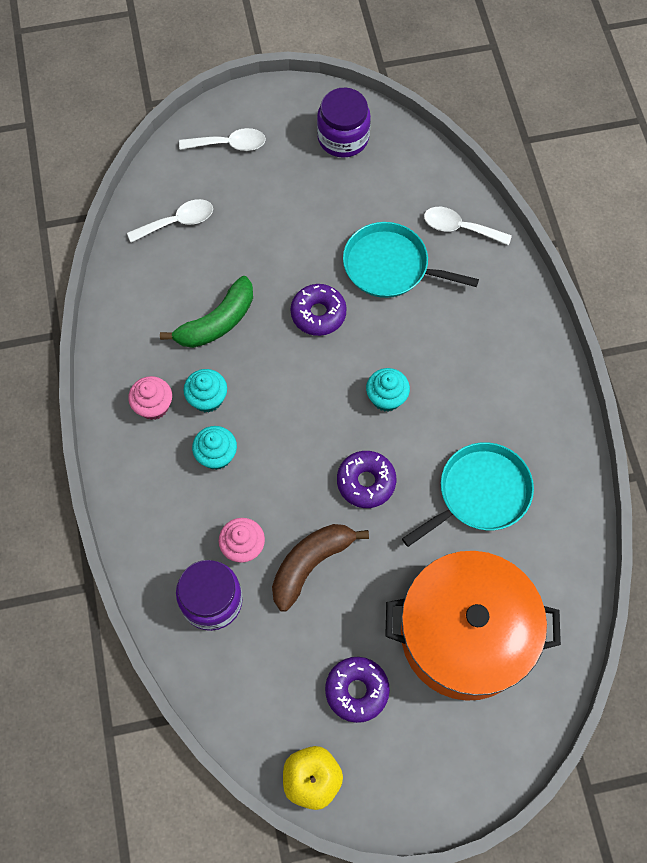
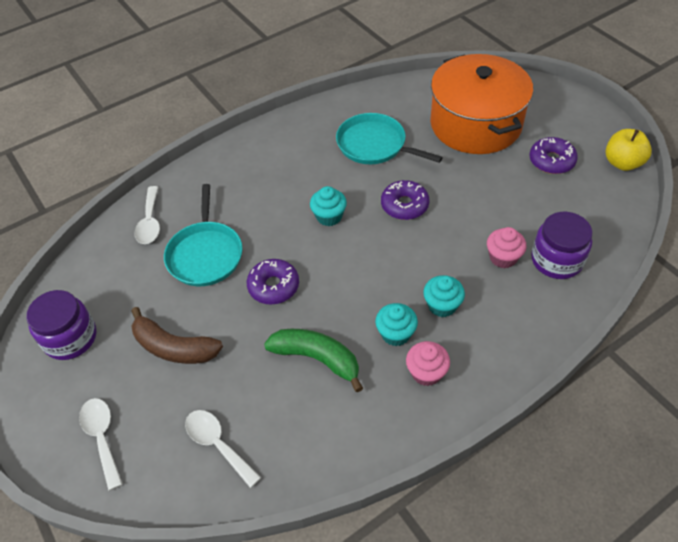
camera: 110 degrees left, 15 degrees down
(310, 564) = (487, 214): brown banana -> brown banana (174, 347)

